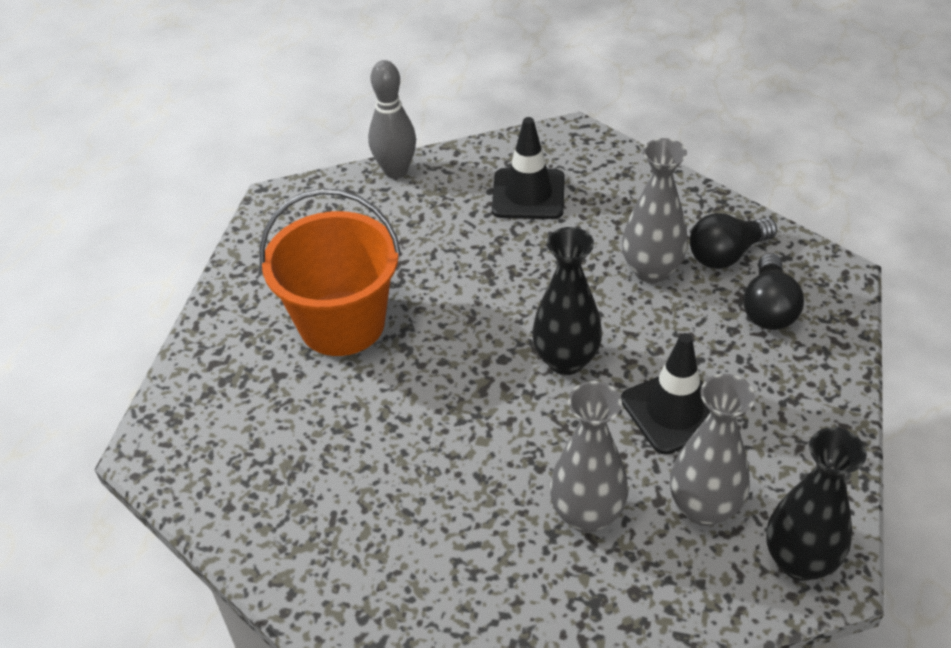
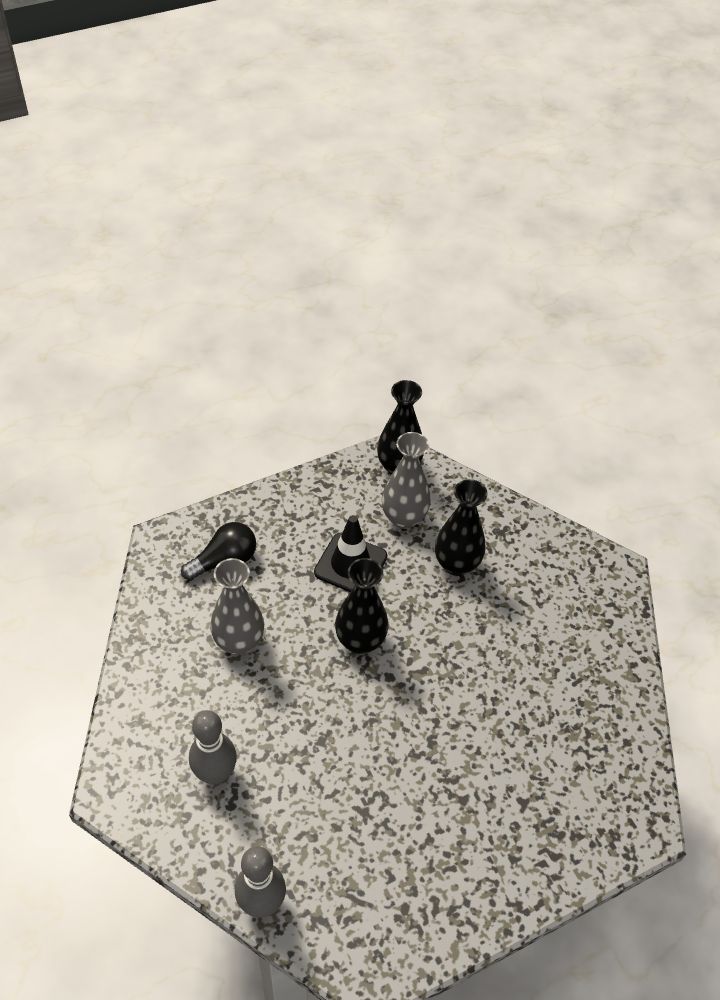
camera: 135 degrees left, 5 degrees up
(342, 323) = (448, 800): orange bucket -> none
(528, 194) = (215, 774): black traffic cone -> grey bowling pin
(587, 514) = (456, 564): grey vase -> black vase
(726, 255) = (189, 607): black light bulb -> none

